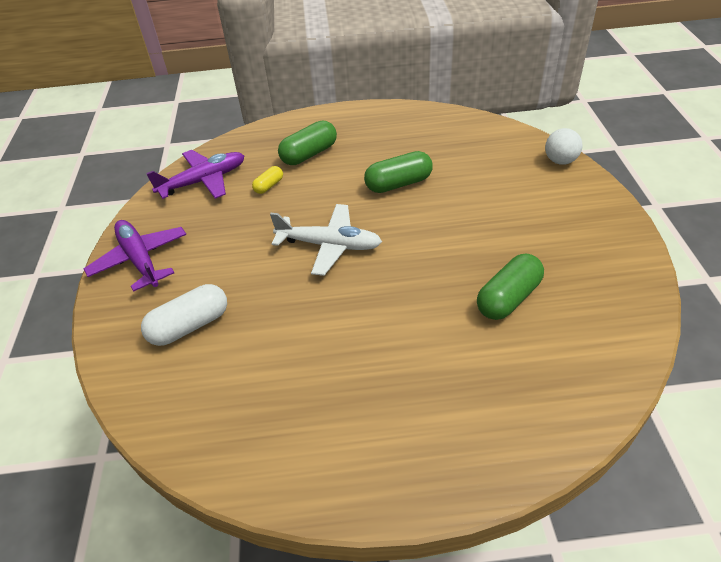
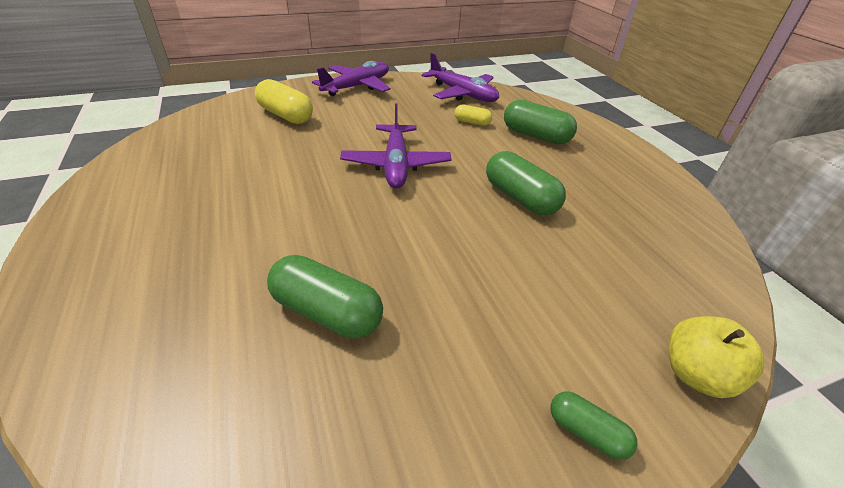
camera: 70 degrees right, 5 degrees down
(190, 326) = (286, 115): white capsule -> yellow capsule
(329, 245) = (396, 165): white plane -> purple plane
(560, 161) = (696, 374): white ball -> yellow apple
(593, 206) = (587, 432): none -> green capsule

